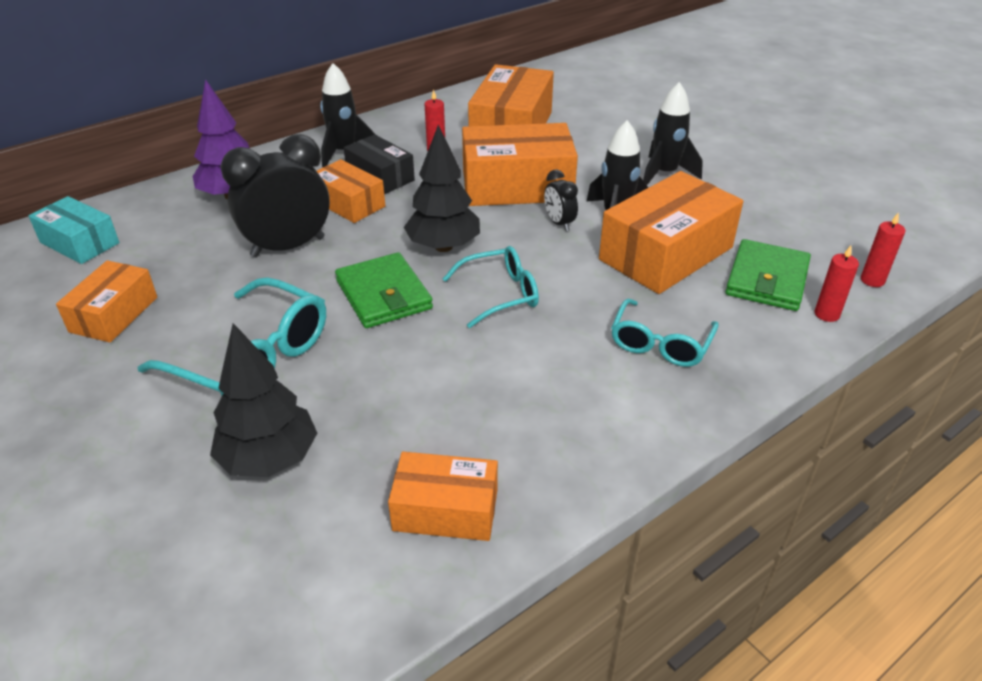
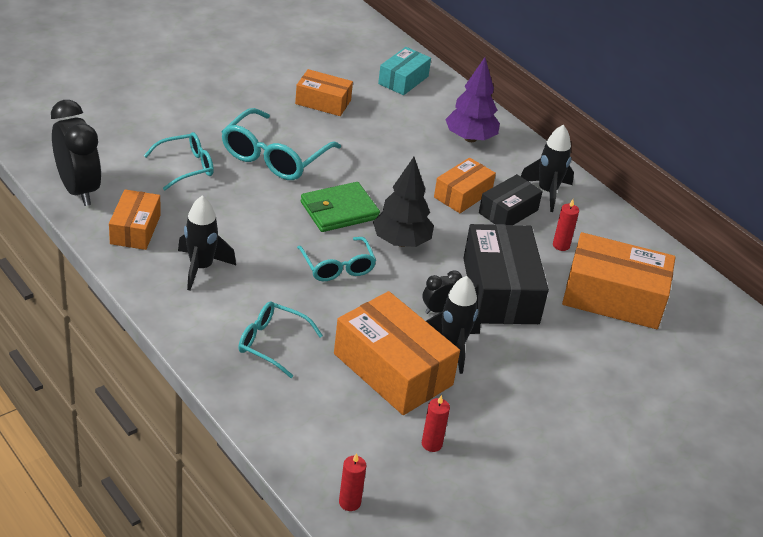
camera: 85 degrees right, 0 degrees up
(269, 459) = (186, 167): black tree -> turquoise glasses
(288, 247) = (399, 166): black clock -> black clock (78, 190)
(517, 186) = (500, 290): orange box -> black box
(664, 174) = (534, 395): black rocket -> black rocket (201, 268)
(767, 279) = (353, 427): green wallet -> none
(826, 314) = (301, 453): red candle -> red candle (431, 444)

